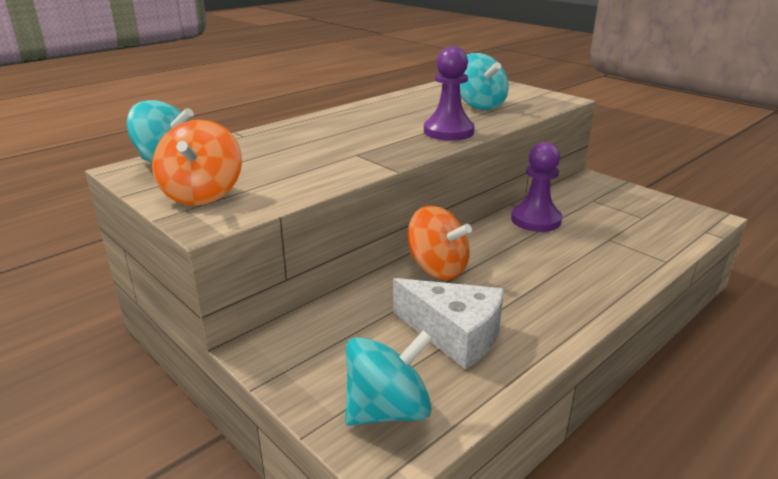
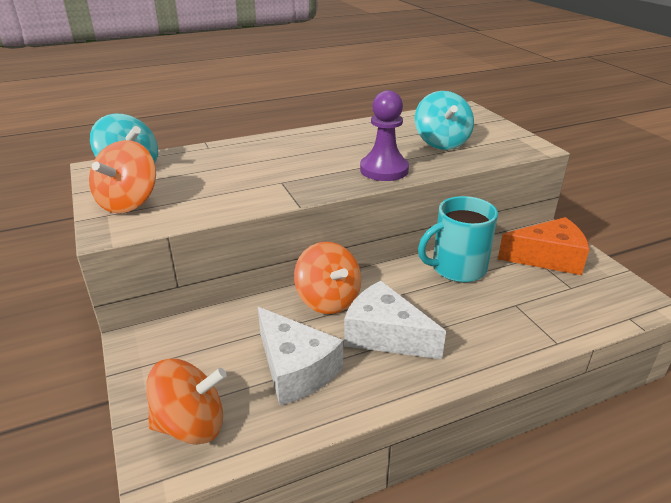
camera: 20 degrees right, 5 degrees up
(388, 410) = (191, 425): turquoise spinning top -> orange spinning top
(516, 286) = (385, 335): none -> white cheese
(535, 220) = (457, 268): purple pawn -> turquoise mug
(605, 198) = (548, 258): none -> orange cheese

